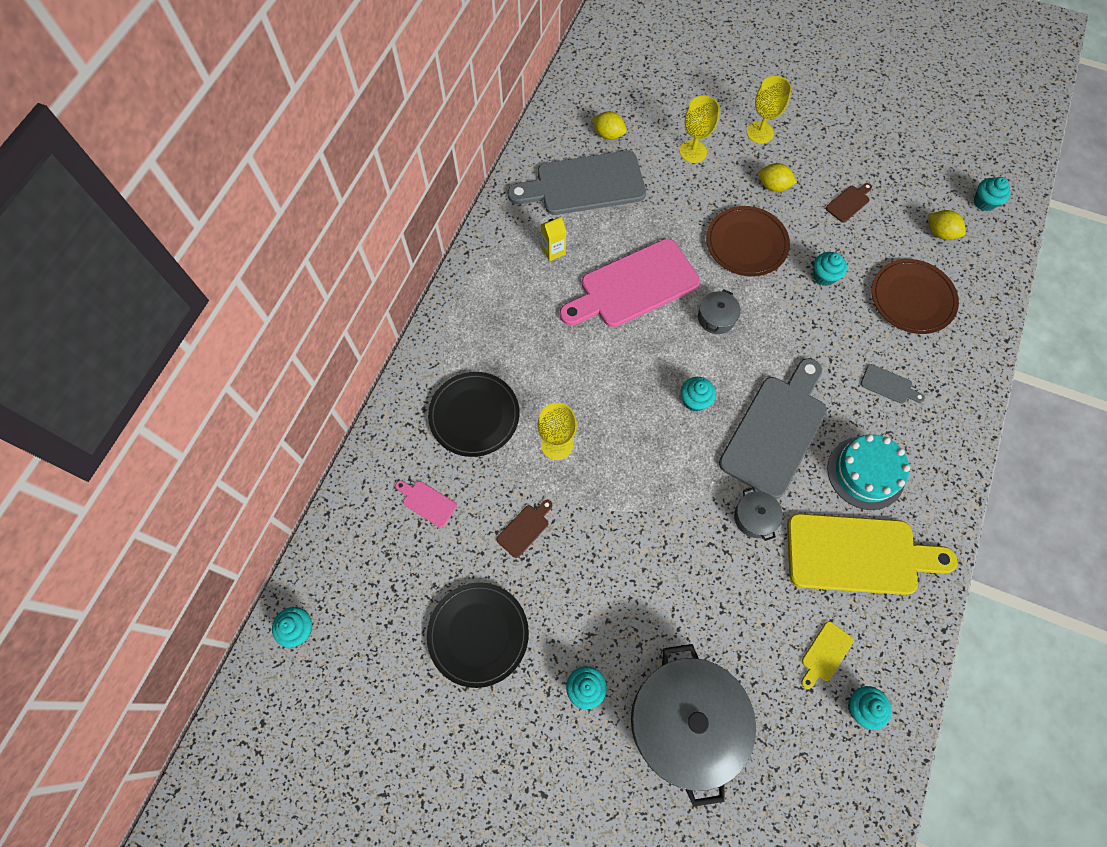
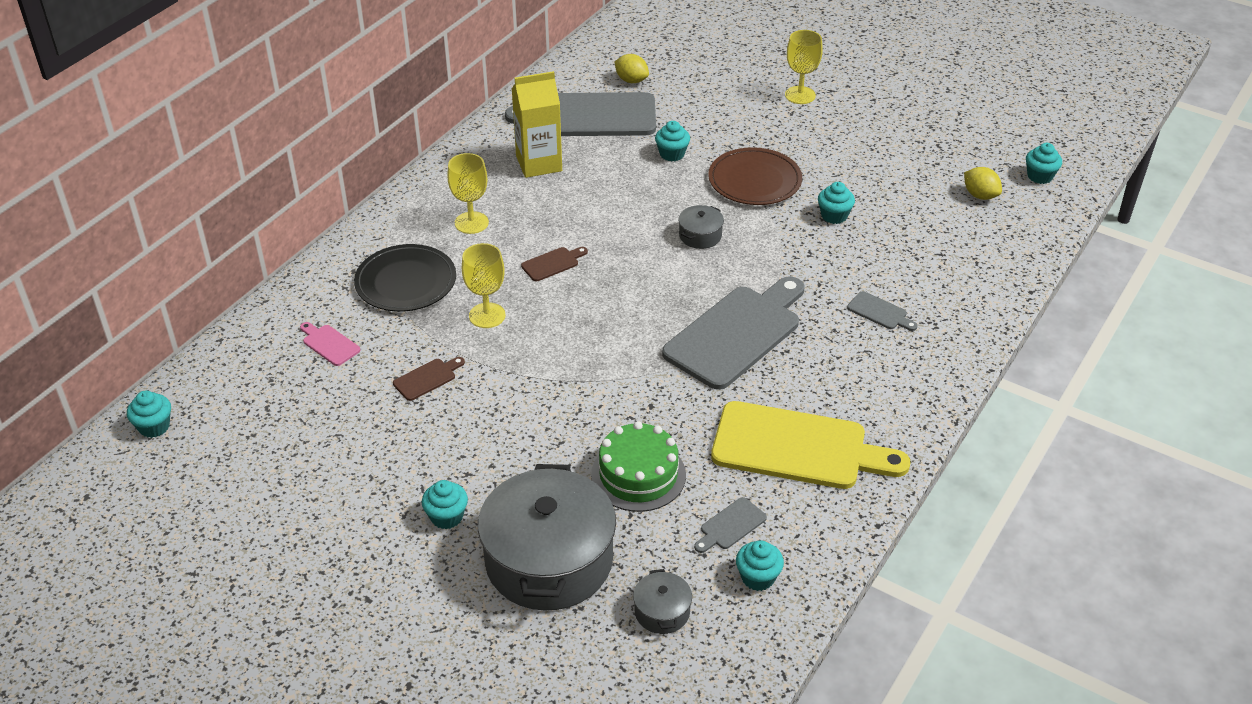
camera: 10 degrees right, 25 degrees down
(478, 634) = (344, 457): black plate -> none
(553, 251) = (539, 163): yellow carton -> yellow carton, size x1.89
(634, 286) = (617, 200): pink cutting board -> none
(693, 151) = (720, 102): yellow goblet -> yellow goblet (471, 223)
(694, 400) = (653, 298): turquoise cupcake -> turquoise cupcake (672, 154)
(734, 609) = (638, 475): none -> green cake
(754, 517) = (687, 402): grey pot -> grey pot (662, 612)
(773, 186) = (800, 138): yellow lemon -> none
(825, 653) = (730, 525): yellow cutting board -> grey cutting board
(849, 203) = (882, 160): brown cutting board -> brown cutting board (552, 263)
(865, 473) = (828, 381): turquoise cake -> none
(912, 298) = (930, 245): brown plate -> none

